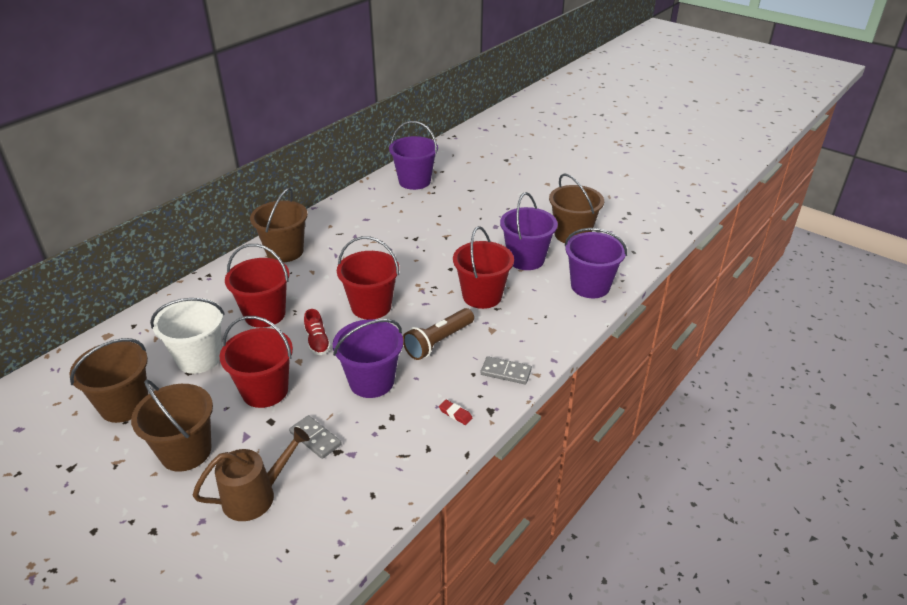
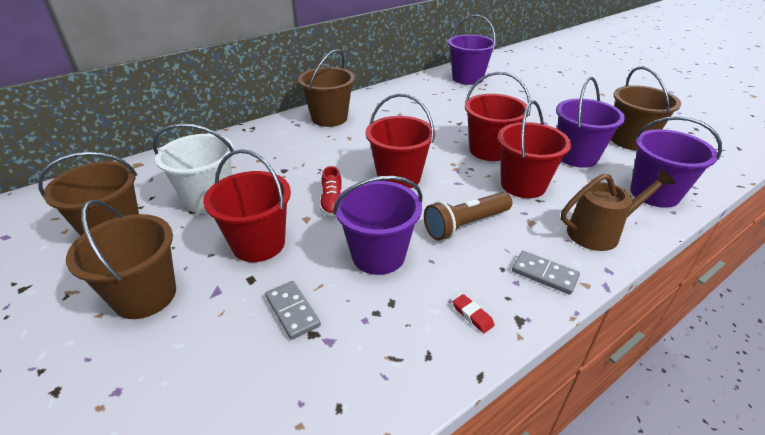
camera: 15 degrees right, 0 degrees up
(255, 496) = (193, 372): brown watering can -> brown watering can (599, 232)
(265, 314) = (289, 168): red bucket -> red bucket (489, 150)

